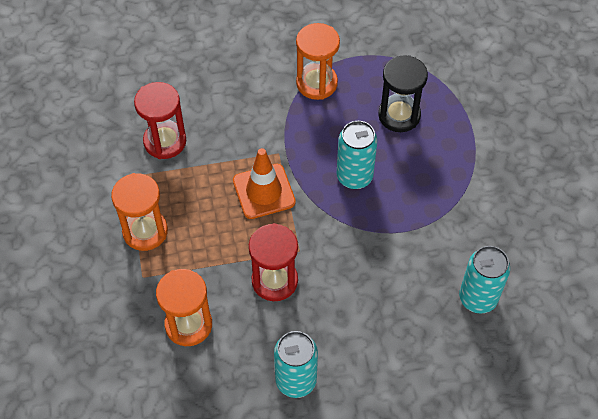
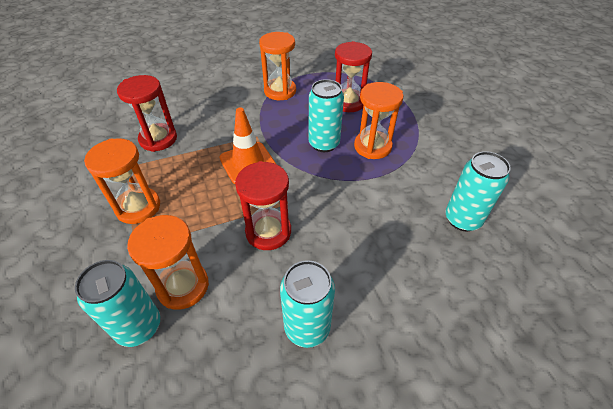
camera: 10 degrees left, 10 degrees down
(150, 355) = (139, 327): none -> turquoise can
(399, 115) = (348, 102): black hourglass -> red hourglass
(410, 189) = (372, 147): none -> orange hourglass

